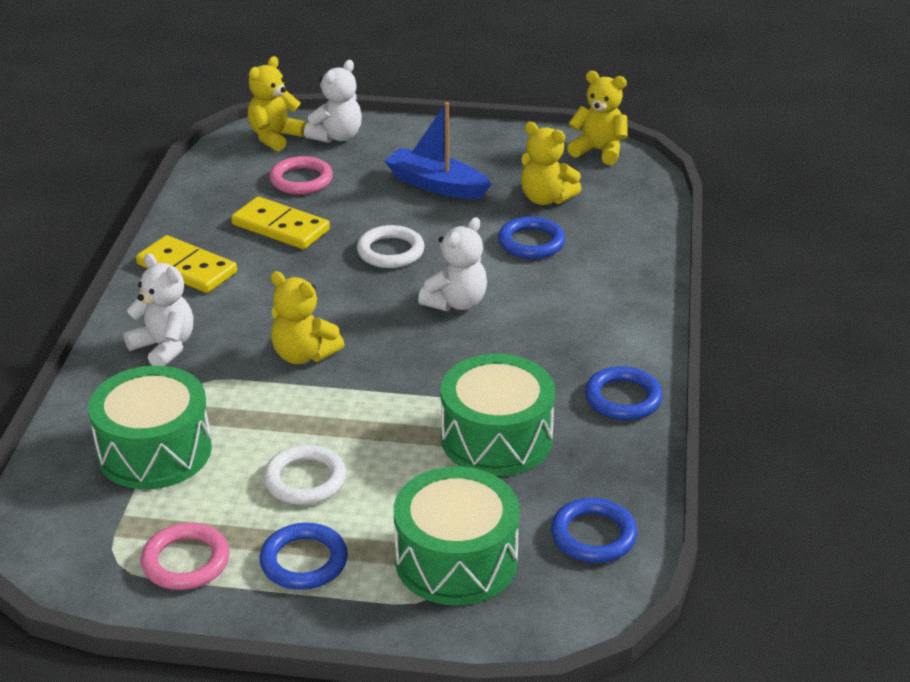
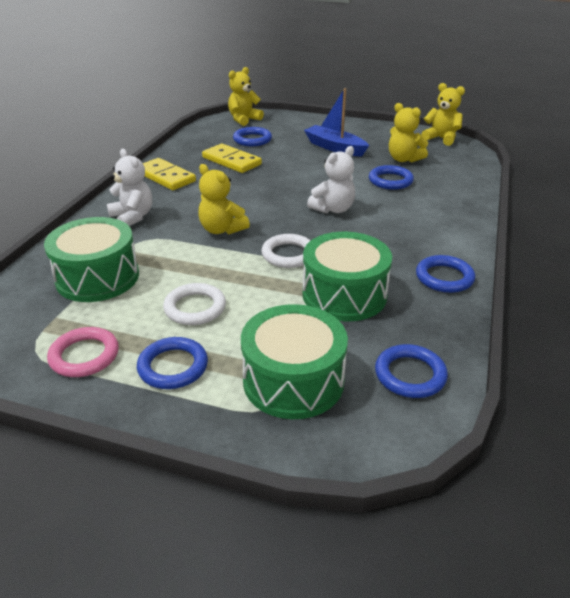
camera: 10 degrees right, 0 degrees up
(301, 180) = (252, 140): pink ring -> blue ring
(336, 136) = (280, 121): white teddy bear -> none
(390, 251) = (297, 178): white ring -> white ring (288, 254)

